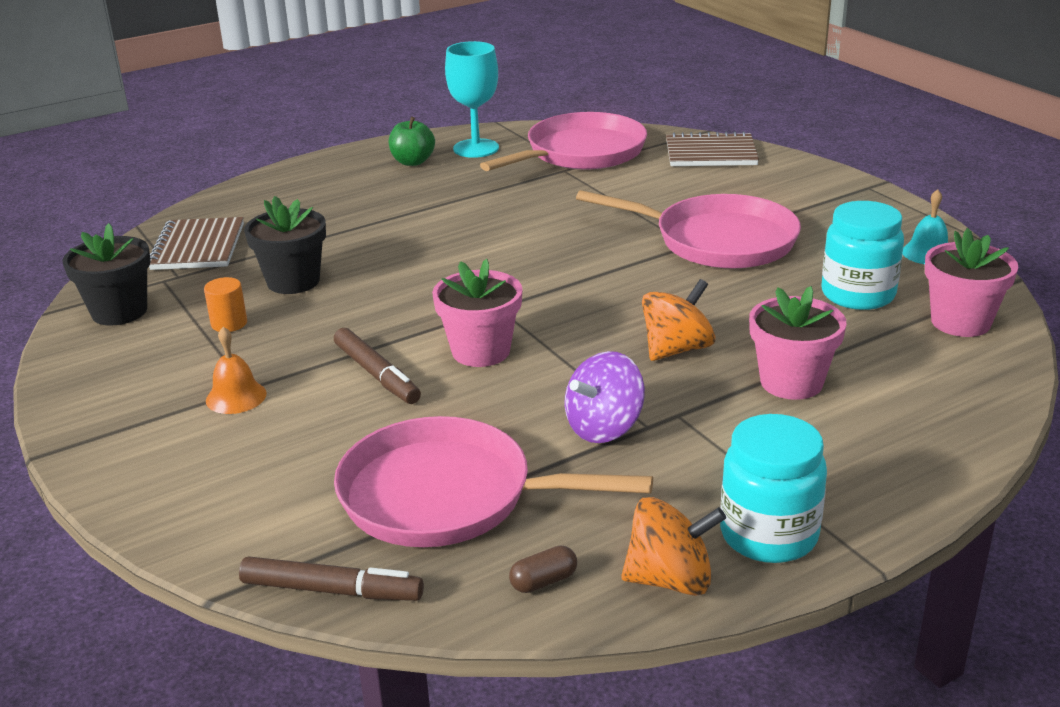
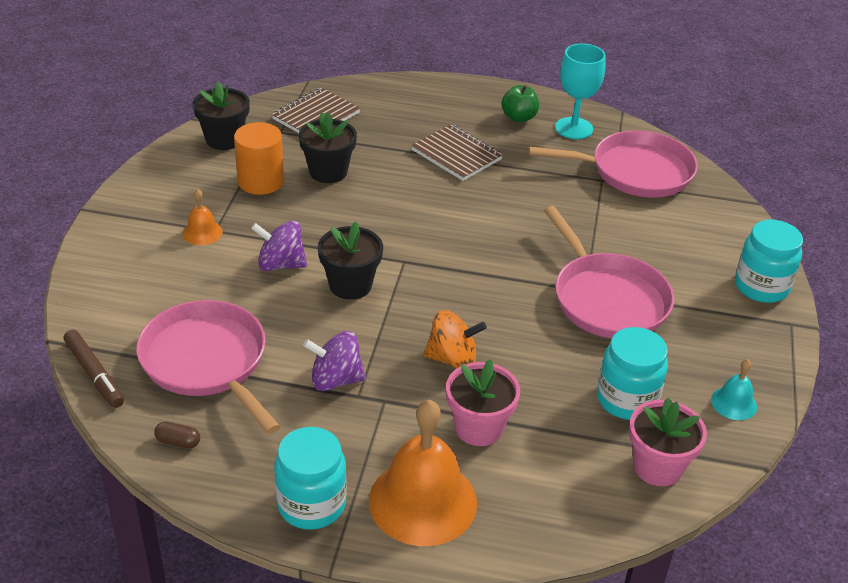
camera: 40 degrees right, 10 degrees up
(229, 323) = (260, 181): orange cylinder -> orange cylinder, size x1.86
(377, 374) = (281, 264): brown marker -> purple spinning top
(481, 351) = (350, 285): pink flower pot -> black flower pot
(670, 580) = (230, 488): orange spinning top -> none
(711, 153) = (725, 225): brown notebook -> brown notebook (456, 155)
(807, 176) = (761, 287): none -> turquoise jar
(851, 463) = (423, 501): none -> orange bell

